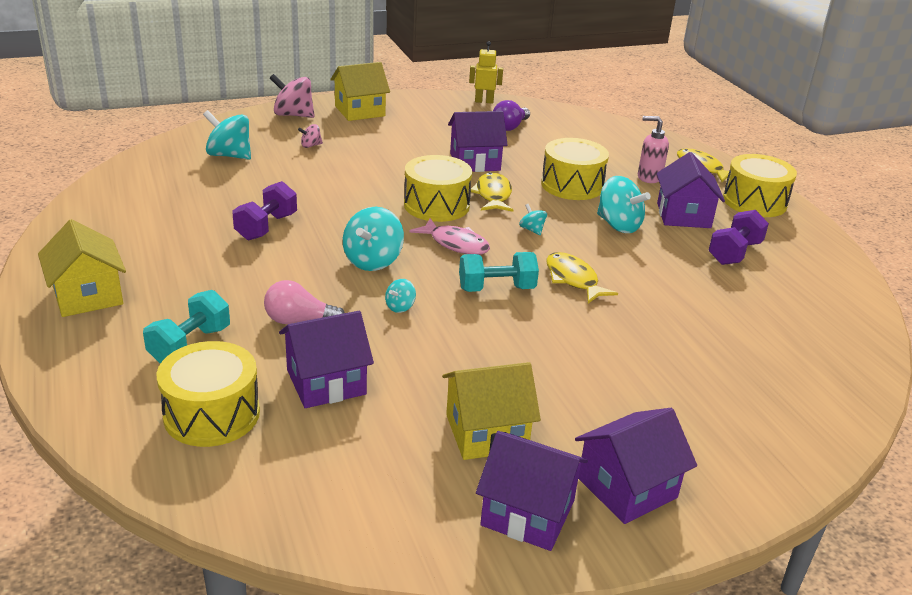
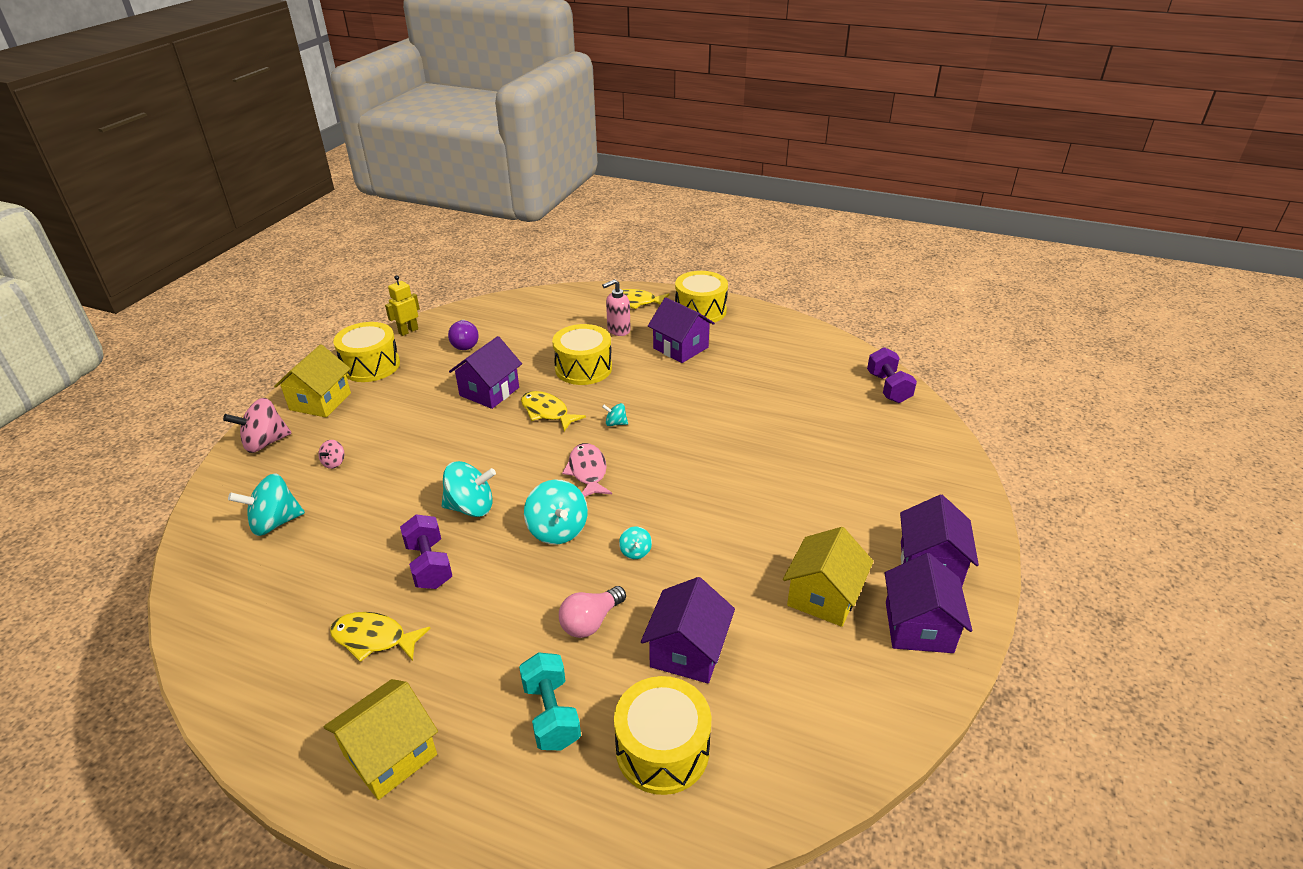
camera: 45 degrees left, 5 degrees up
(88, 296) = (390, 754): yellow house -> yellow house turned 60 degrees counterclockwise
(436, 205) = (523, 449): yellow drum -> yellow drum (371, 365)
(455, 244) = (588, 472): pink fish -> pink fish turned 90 degrees counterclockwise
(496, 289) = (667, 487): turquoise dumbbell -> none
(527, 513) = (918, 627): purple house -> purple house turned 60 degrees counterclockwise
(573, 279) = (697, 444): yellow fish -> yellow fish (374, 638)
(618, 225) = (658, 382): turquoise spinning top -> turquoise spinning top (471, 507)
(734, 253) = (745, 358): purple dumbbell -> purple dumbbell (888, 388)

